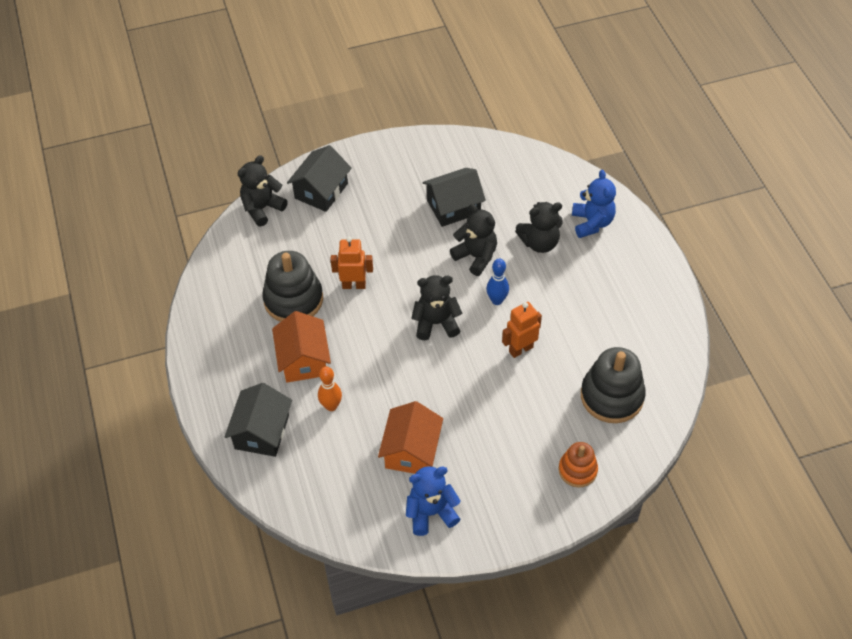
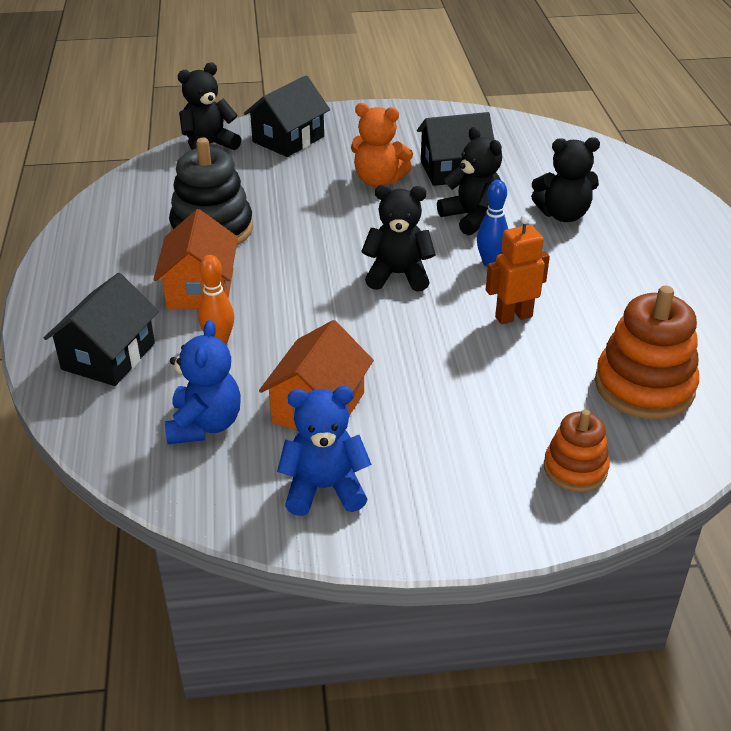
camera: 10 degrees right, 15 degrees down
(354, 285) = (298, 225): orange robot -> none
(400, 227) = (378, 180): none -> orange teddy bear
(592, 223) = (640, 204): blue teddy bear -> blue teddy bear (205, 425)
(612, 396) = (644, 386): black stacking toy -> orange stacking toy

